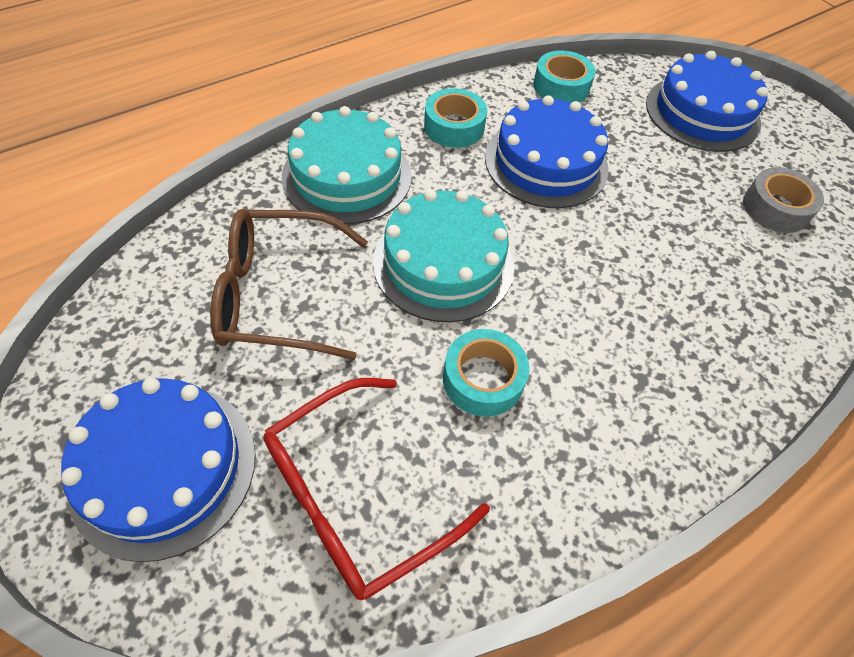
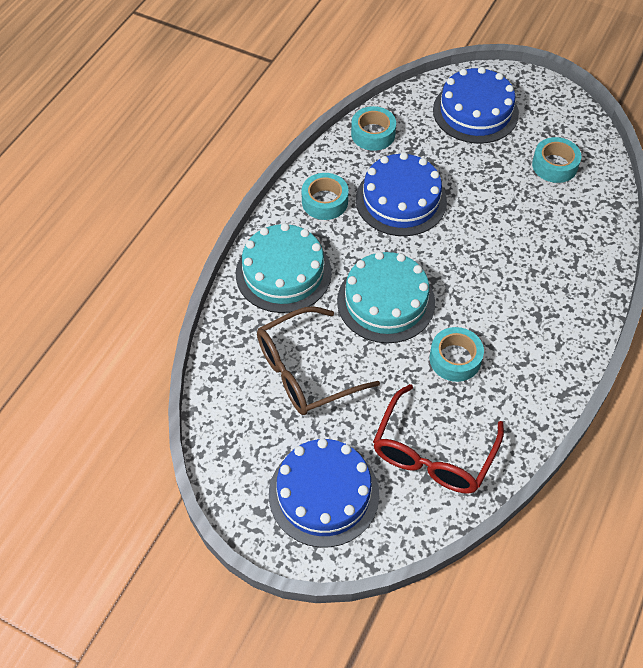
camera: 25 degrees left, 0 degrees up
(775, 208) = (554, 165): grey tape -> turquoise tape

